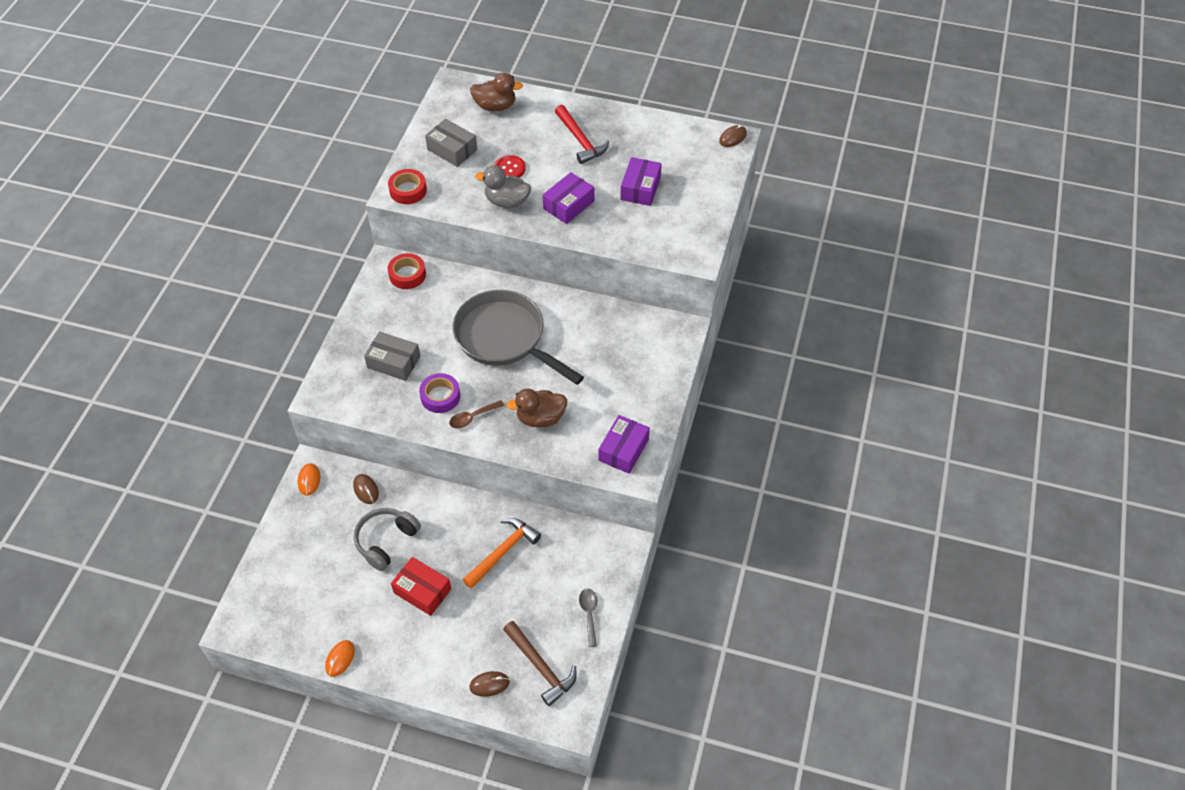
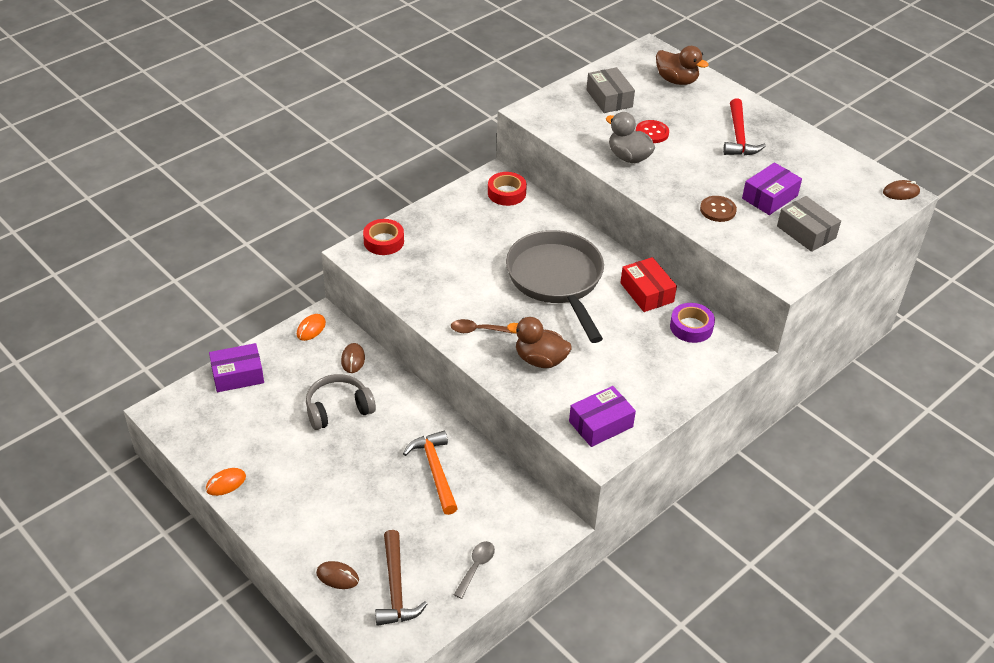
camera: 30 degrees right, 10 degrees down
(394, 362) = (441, 255): grey box -> grey box (806, 232)
(408, 190) = (544, 114): red tape -> red tape (384, 241)
(422, 591) = (338, 466): red box -> red box (647, 292)
(440, 396) = (461, 300): purple tape -> purple tape (691, 327)
(503, 552) = (435, 471): orange hammer -> orange hammer turned 90 degrees counterclockwise
(568, 205) = (686, 182): purple box -> purple box (238, 375)
(609, 220) = (718, 210): none -> brown button

